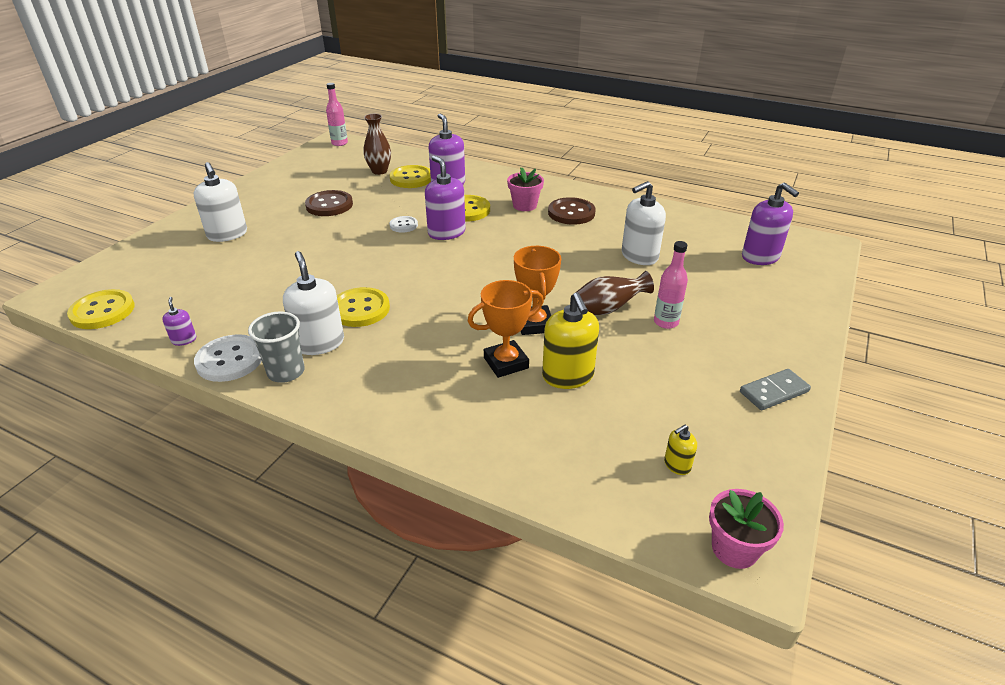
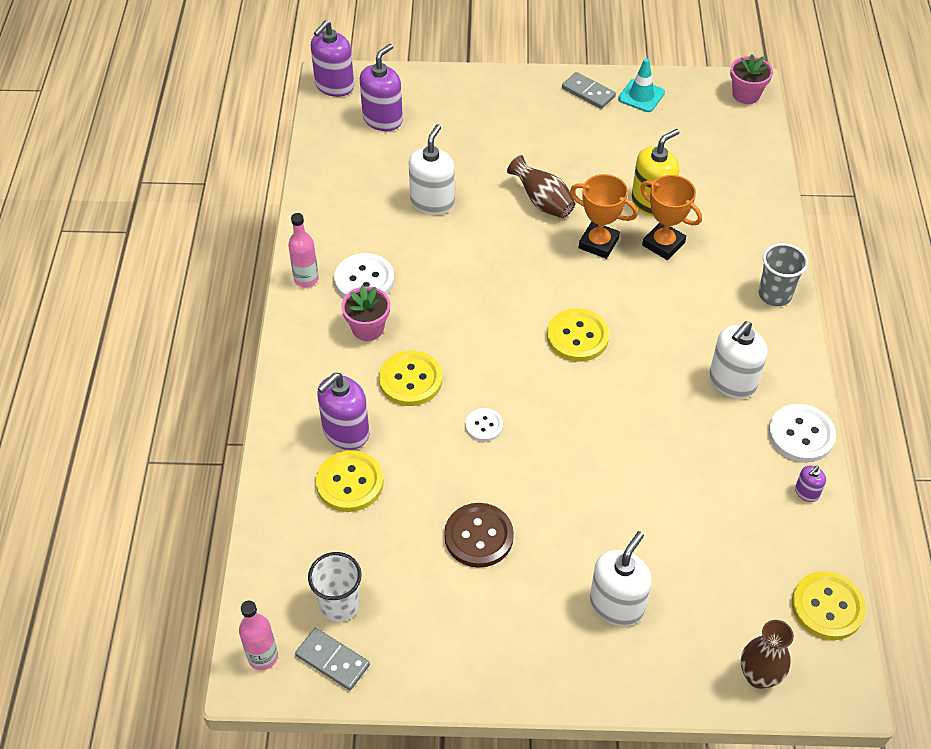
camera: 115 degrees left, 15 degrees up
(286, 372) = (782, 383): grey cup -> grey cup (774, 295)
(315, 156) = (333, 660): none -> grey domino
(341, 163) = (339, 605): none -> white cup
(360, 309) = (664, 379): yellow button -> yellow button (577, 337)
(379, 171) = (345, 535): brown vase -> brown vase (759, 676)
(446, 232) = (476, 376): purple soap dispenser -> purple soap dispenser (334, 86)
(534, 324) = (598, 243): orange trophy -> orange trophy turned 60 degrees clockwise
(571, 213) = (364, 280): brown button -> white button
(639, 256) = (432, 202): white soap dispenser -> white soap dispenser turned 105 degrees counterclockwise
(666, 322) = (537, 162): pink bottle -> pink bottle (306, 279)
(677, 465) = (699, 127): yellow soap dispenser -> none
(757, 434) = (641, 96): none -> turquoise traffic cone

